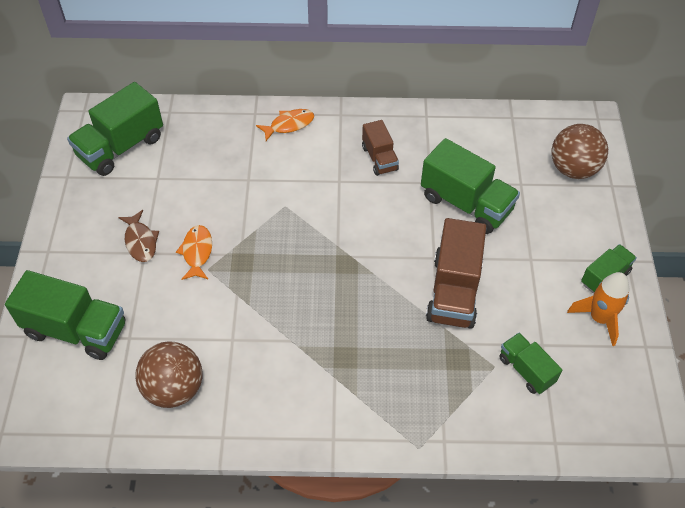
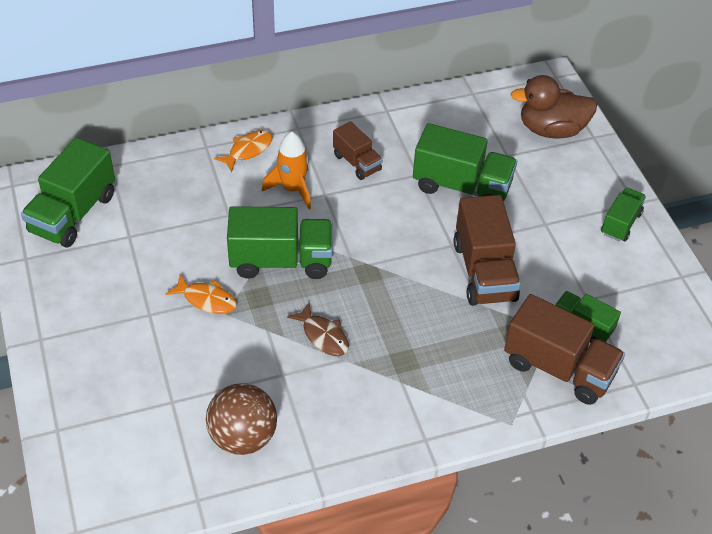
camera: 20 degrees left, 5 degrees down
(76, 330) = (110, 409): green truck -> green truck (281, 261)
(140, 241) = (140, 304): brown fish -> brown fish (323, 336)
(197, 252) = (206, 299): orange fish -> orange fish turned 135 degrees clockwise
(486, 405) = (559, 368): none -> brown truck
(573, 169) = (551, 130): brown ball -> brown duck
(599, 318) = (630, 262): orange rocket -> orange rocket (293, 189)

